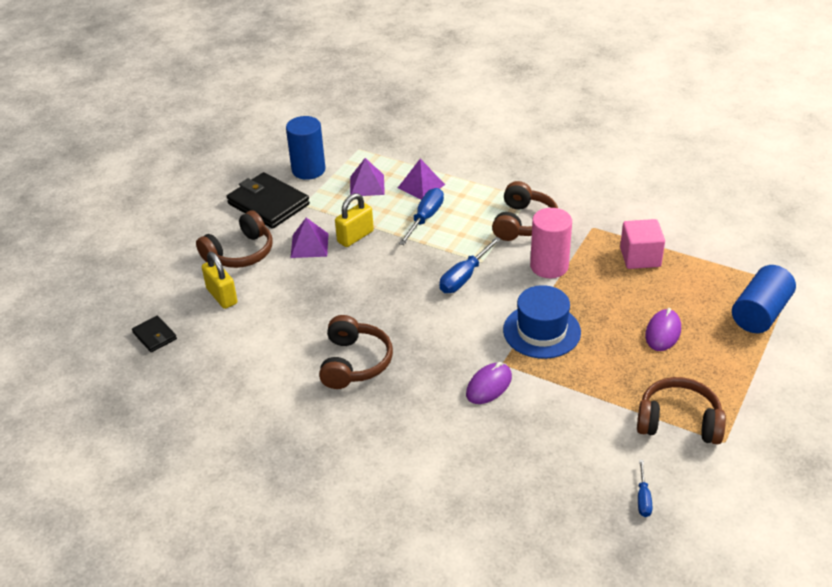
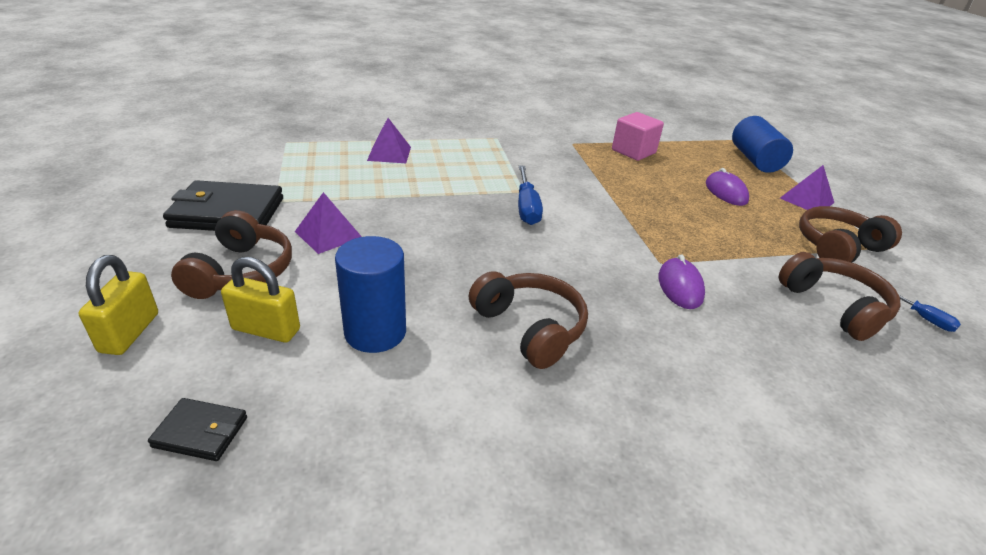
camera: 45 degrees left, 5 degrees down
(308, 170) = (246, 171): blue cylinder -> blue cylinder (375, 332)
(355, 236) = (373, 210): yellow padlock -> yellow padlock (129, 332)
(367, 185) = (332, 166): purple pyramid -> purple pyramid (807, 200)
(425, 218) = (426, 175): blue screwdriver -> none
(524, 223) = (517, 155): brown headphones -> brown headphones (834, 306)
(541, 331) = (649, 224): blue hat -> none
(549, 266) = (582, 177): pink cylinder -> none

